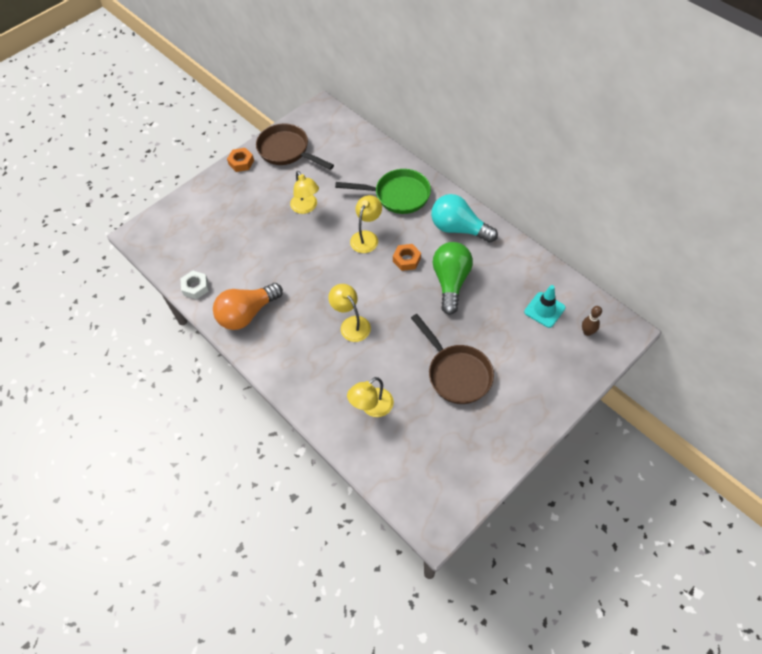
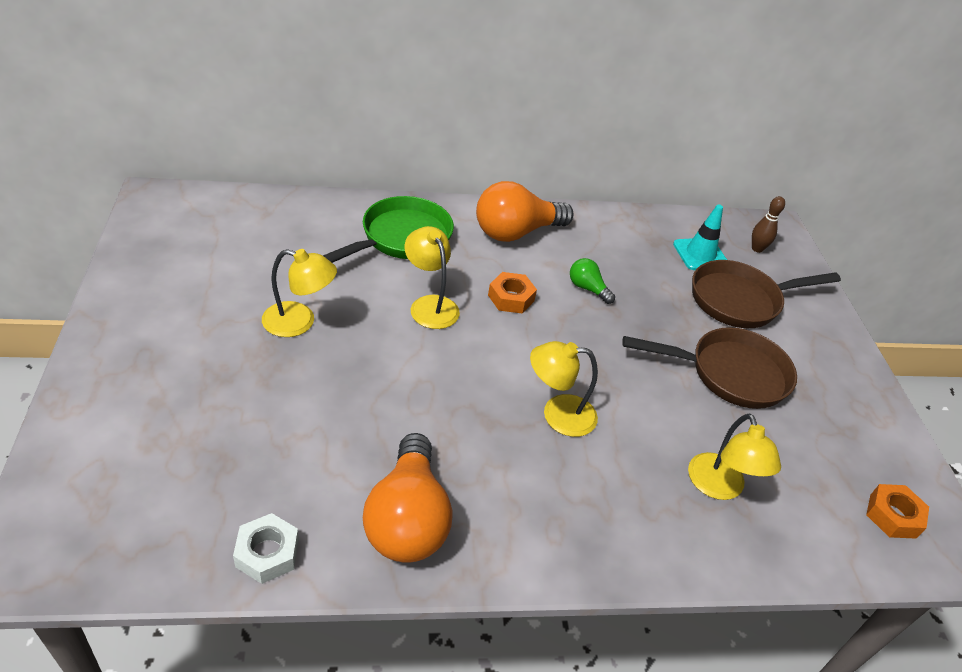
camera: 60 degrees left, 15 degrees down
(241, 162) = (106, 327): orange nut -> orange nut (892, 516)
(287, 151) = (169, 272): brown pan -> brown pan (740, 300)
(451, 282) = (587, 288): green light bulb -> green light bulb, size x0.48
(459, 228) = (516, 232): turquoise light bulb -> orange light bulb

